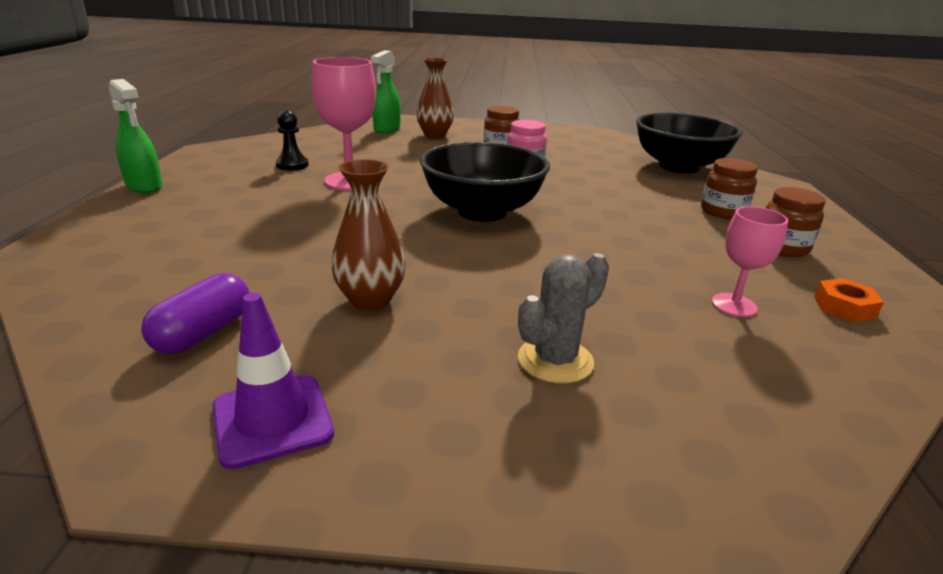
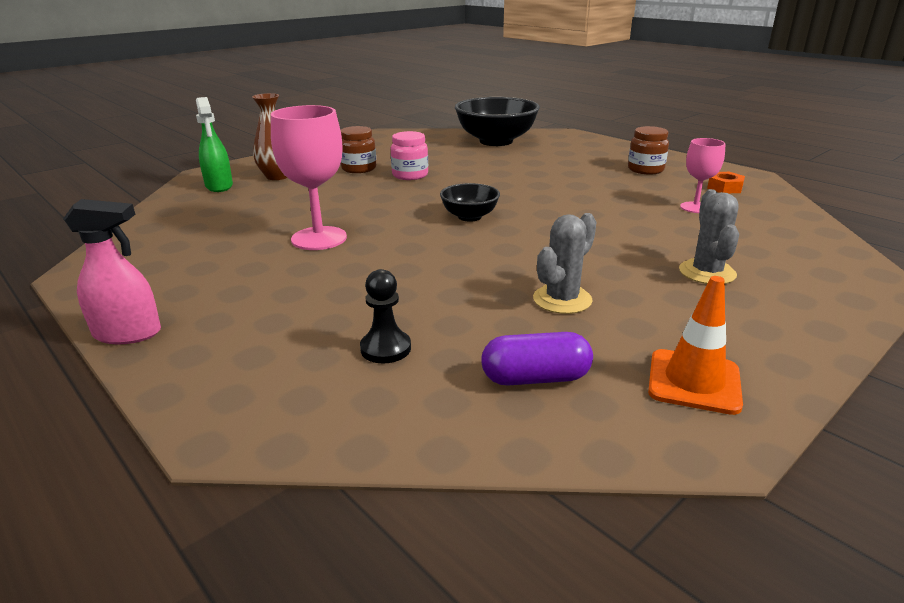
camera: 45 degrees left, 0 degrees up
(144, 186) = (128, 334): green spray bottle -> pink spray bottle
(203, 333) = (535, 378): purple capsule -> purple capsule turned 75 degrees counterclockwise
(272, 420) = (694, 381): purple traffic cone -> orange traffic cone
(292, 165) = (226, 248): black pawn -> black pawn (385, 348)
(370, 300) = (562, 299): brown vase -> grey cactus
(482, 211) = (469, 217): black bowl -> black bowl, size x0.51
(723, 212) = (580, 161): brown jar -> none

